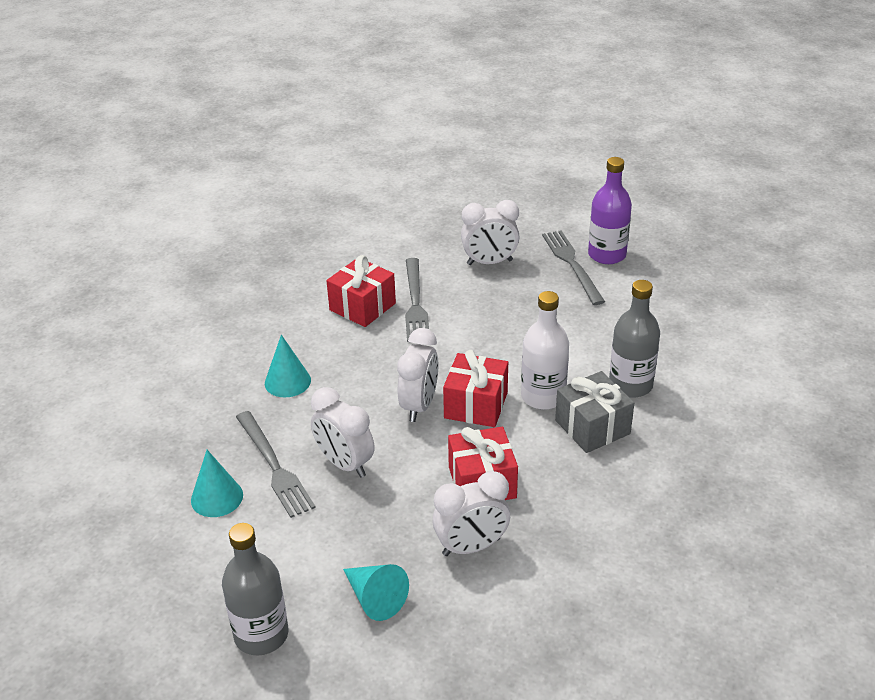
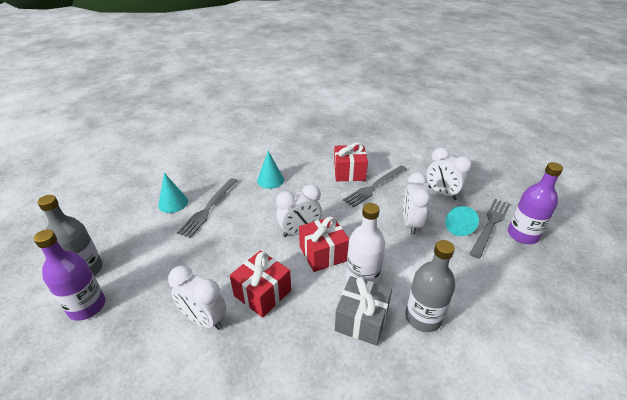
camera: 50 degrees right, 0 degrees up
(337, 650) = (87, 306): none -> purple bottle
(345, 464) = (230, 230): white clock -> white clock (411, 223)
(375, 598) = (135, 299): turquoise cone -> turquoise cone (457, 225)

